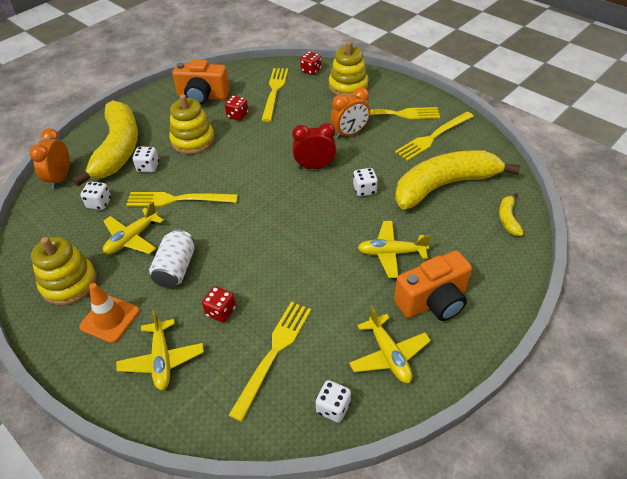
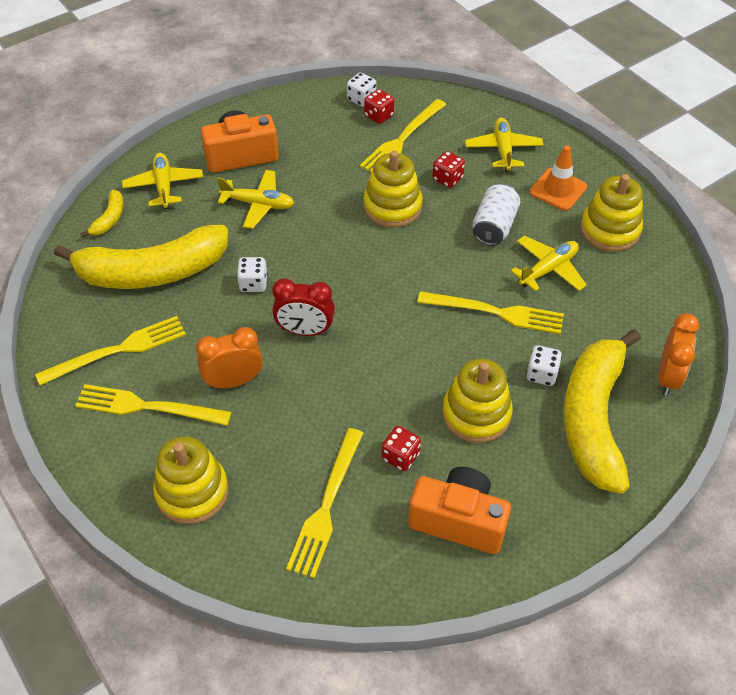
camera: 170 degrees left, 5 degrees up
(99, 203) = (600, 325): white dice -> none
(270, 272) = (392, 207): none -> yellow stacking toy
(311, 70) = (243, 556): red dice -> red dice (379, 116)
(388, 355) = (302, 124): yellow plane -> yellow plane (164, 186)

